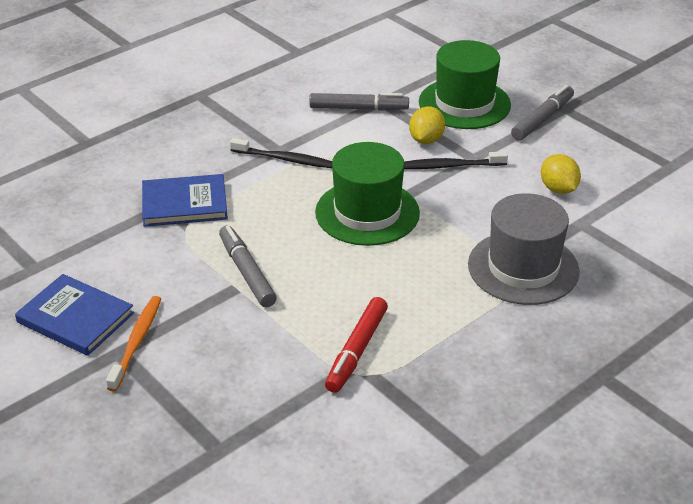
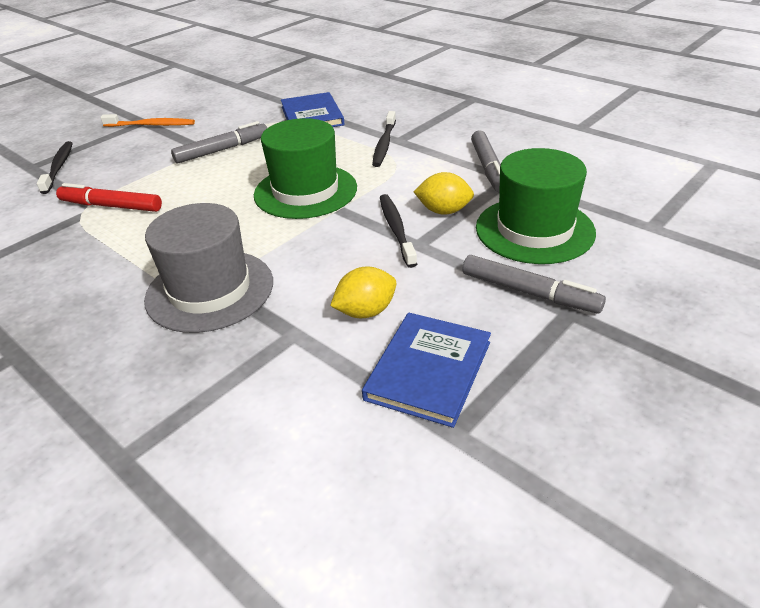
camera: 85 degrees right, 0 degrees up
(75, 318) = (182, 104): blue book -> blue book (428, 370)
(233, 418) = (59, 167): none -> black toothbrush

